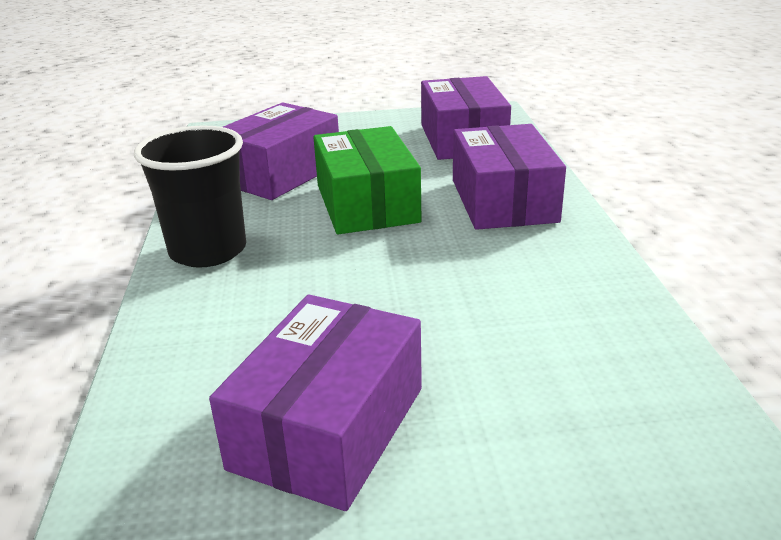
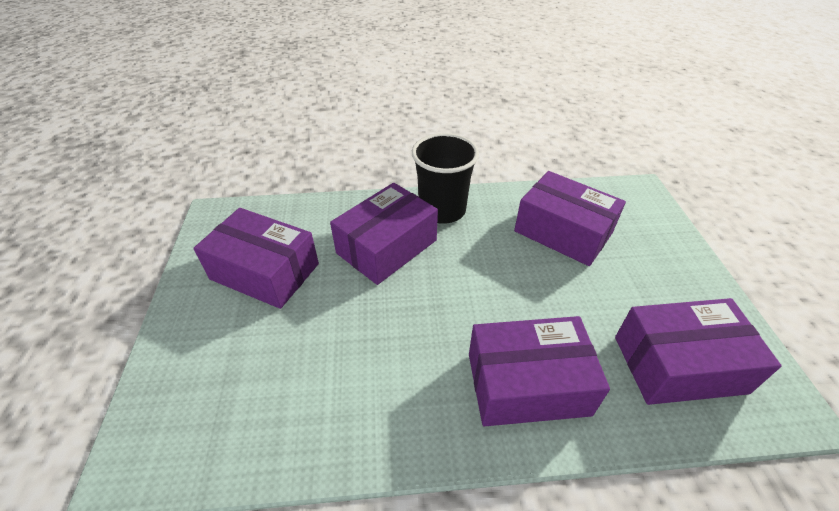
camera: 90 degrees right, 15 degrees up
(283, 295) = (387, 247): none -> purple box
(367, 203) = (513, 284): green box -> none

